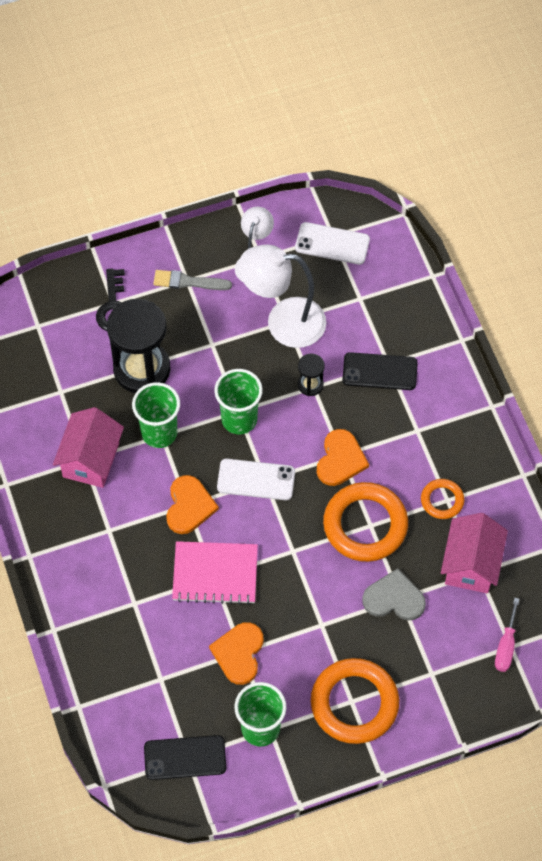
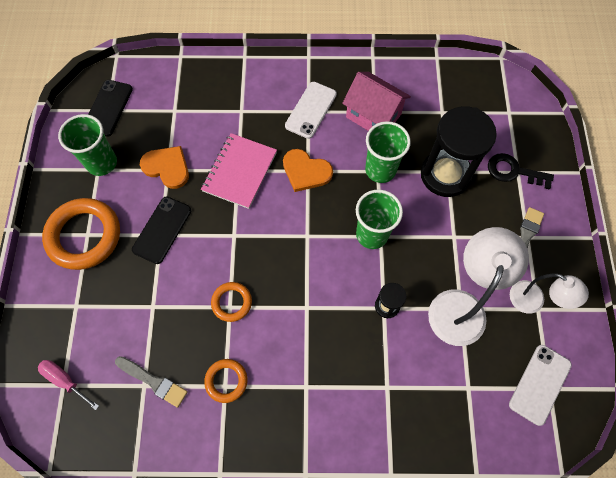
camera: 110 degrees right, 5 degrees up
(256, 480) = (309, 228): white phone -> white phone (311, 110)
(340, 459) = (302, 305): orange heart -> none
(365, 525) = (232, 302): orange ring -> orange ring, size x0.52
(379, 371) = (380, 375): black phone -> black phone (162, 230)
(394, 598) = (155, 301): grey heart -> none
(471, 564) = (153, 381): pink house -> grey brush

